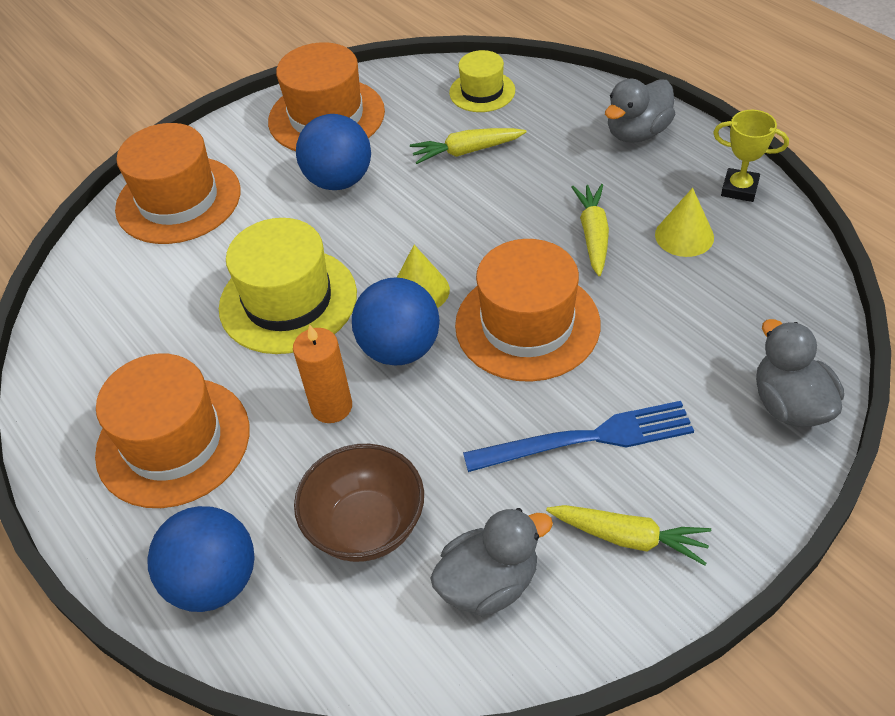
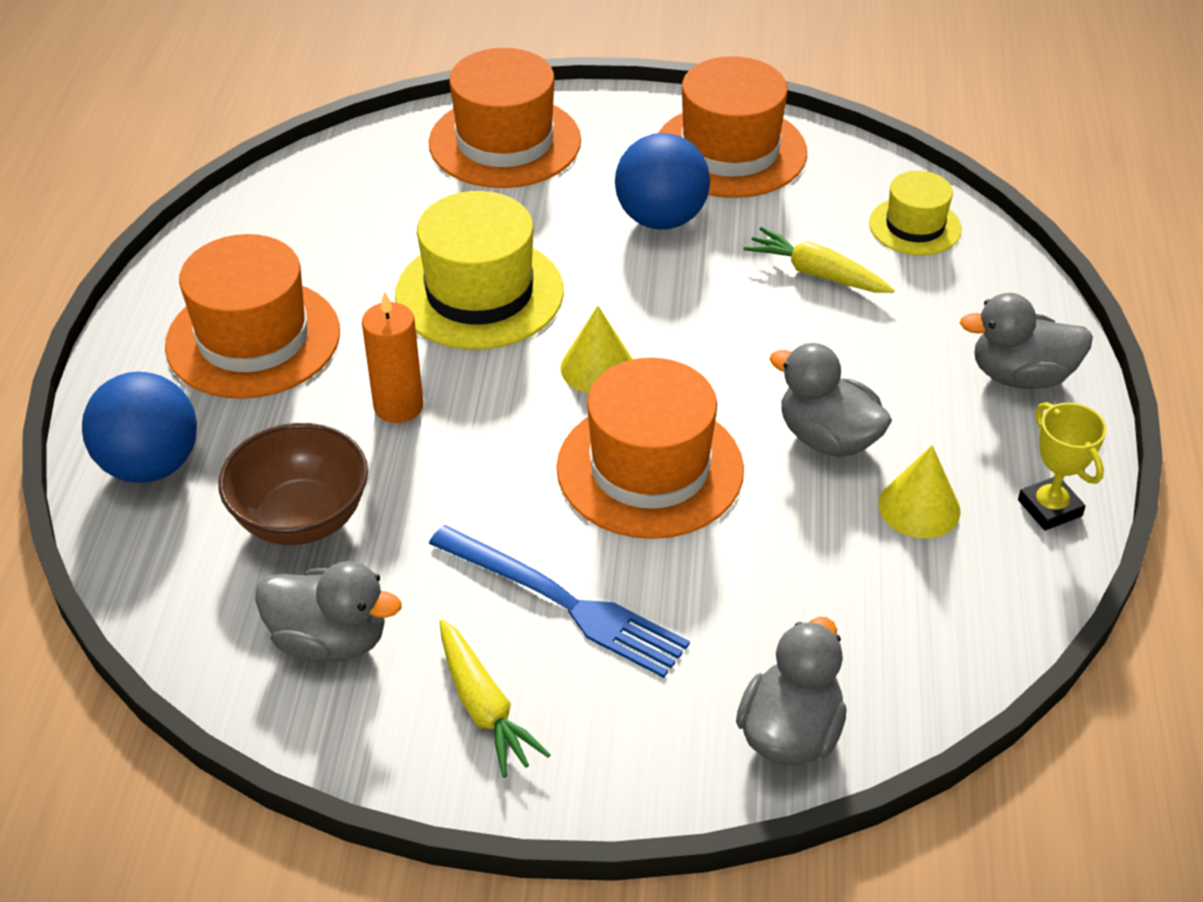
camera: 40 degrees right, 5 degrees down
(400, 349) = (513, 403): blue ball -> none
(593, 235) = (827, 438): yellow carrot -> grey duck

